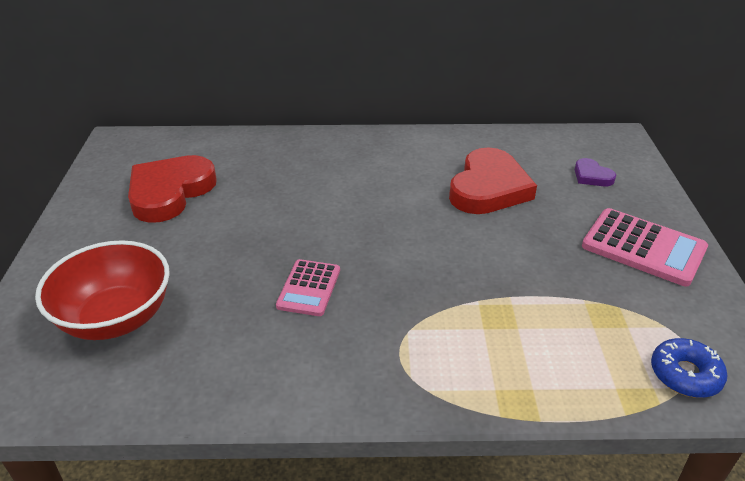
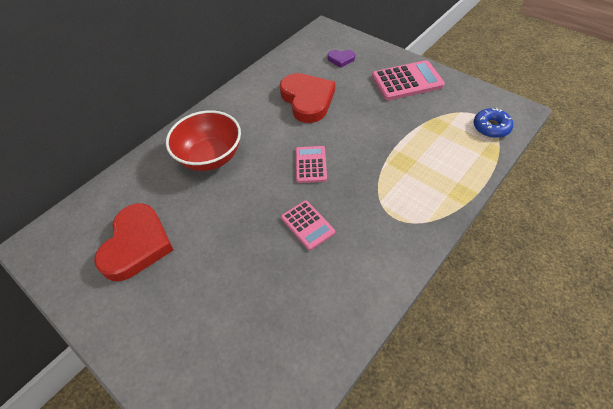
camera: 45 degrees left, 15 degrees up
(116, 318) = (236, 341): red bowl -> red bowl (210, 157)
(170, 192) = (137, 245): red heart -> red heart turned 150 degrees counterclockwise
(397, 243) = (311, 164): none -> pink calculator

